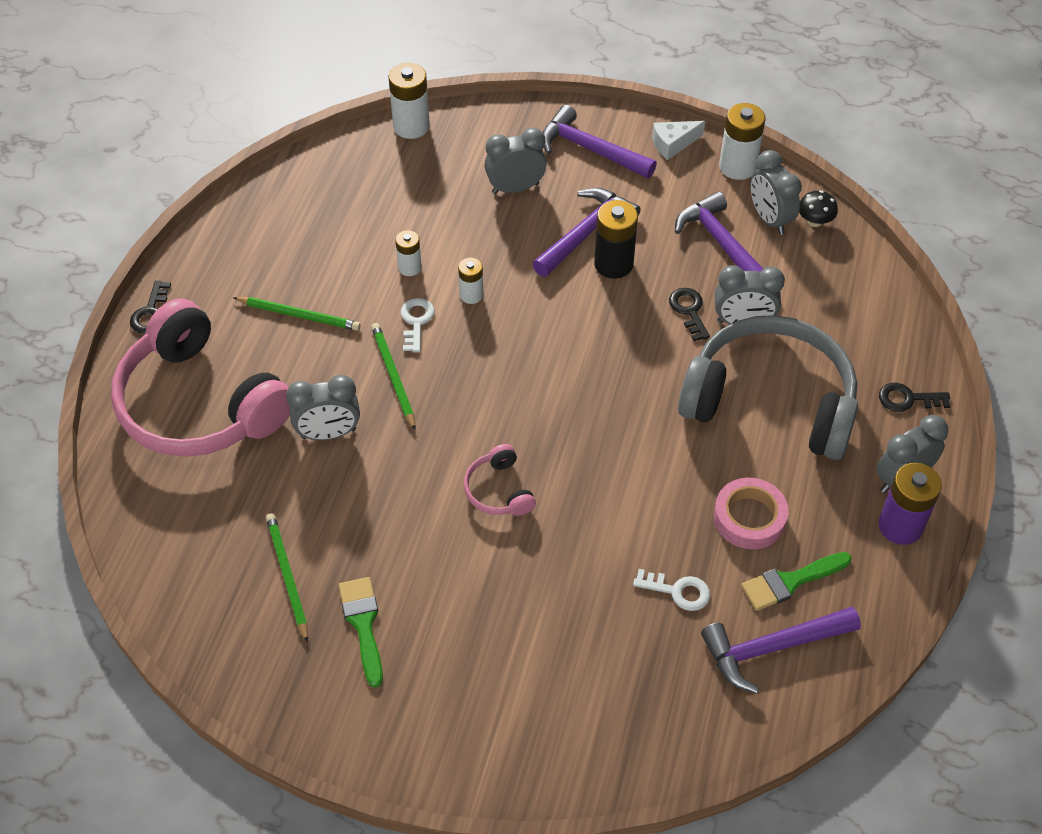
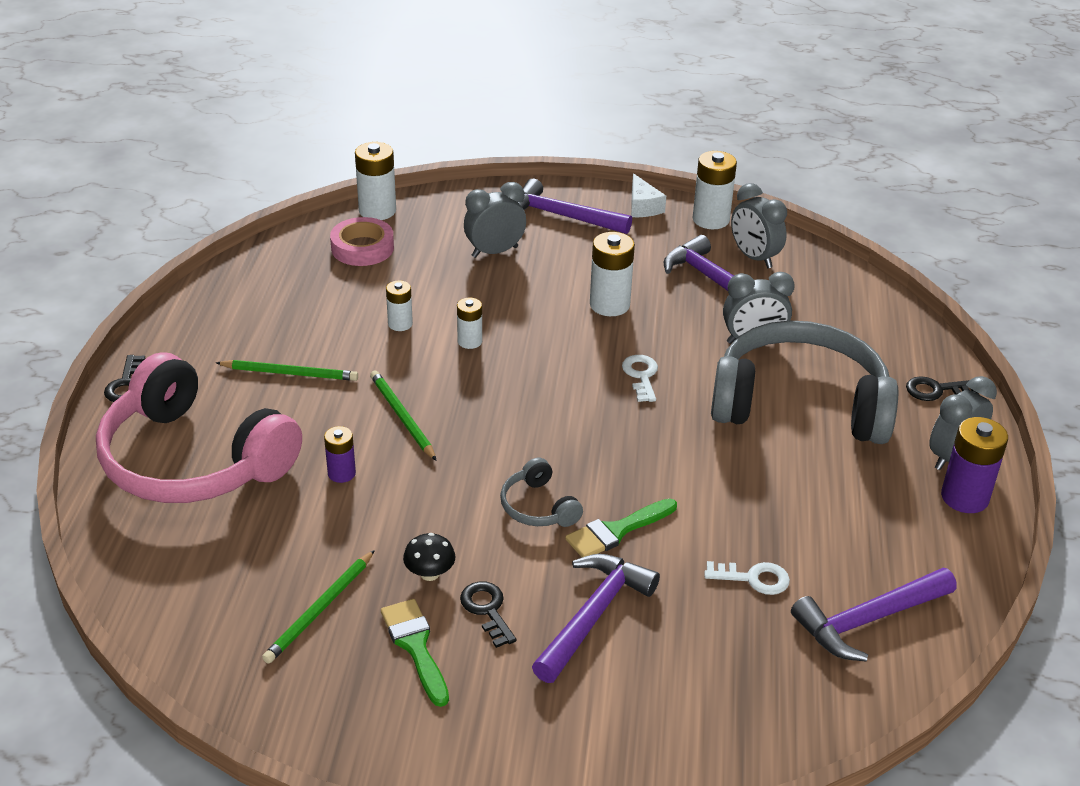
camera: 10 degrees left, 15 degrees down
(287, 576) = (320, 609): green pencil -> green pencil turned 120 degrees counterclockwise
(328, 433) = (341, 473): grey clock -> purple battery
(416, 321) = (416, 368): white key -> white key (641, 376)
(498, 490) = (538, 507): pink headphones -> grey headphones
(586, 233) = (575, 282): purple hammer -> purple hammer (593, 616)
(613, 264) = (609, 305): black battery -> white battery
(673, 144) = (643, 206): white cheese -> white cheese turned 75 degrees counterclockwise
(689, 311) = (696, 336): black key -> black key (487, 610)
(749, 518) = (809, 505): pink tape -> pink tape (362, 248)
(790, 582) = (868, 558): green brush -> green brush (616, 531)
(814, 221) = (798, 256): black mushroom -> black mushroom (430, 573)

